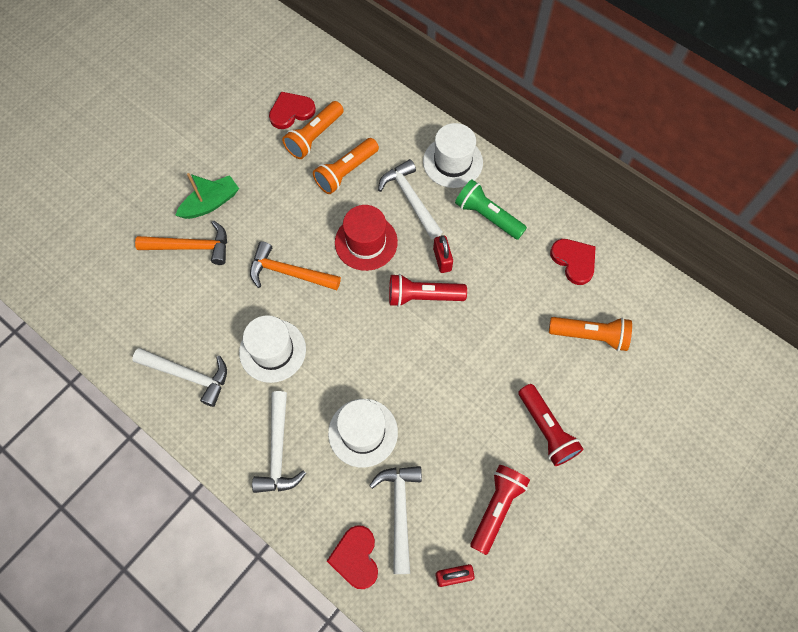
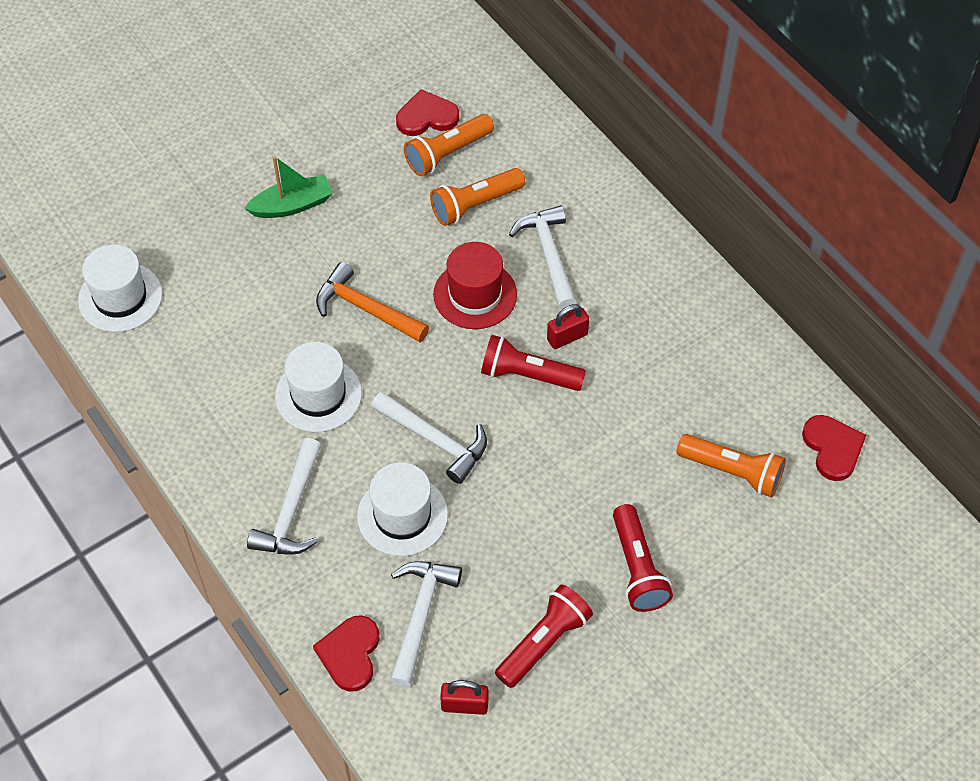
camera: 15 degrees right, 10 degrees down
(188, 375) = (207, 399): white hammer -> white hammer (435, 440)
(191, 247) = (253, 251): orange hammer -> none
(442, 259) = (567, 337): red padlock -> red padlock turned 60 degrees clockwise
(452, 162) = (618, 222): white hat -> white hat (120, 297)
(487, 216) = (643, 298): green flashlight -> none
(574, 261) = (741, 377): red heart -> red heart (833, 448)

